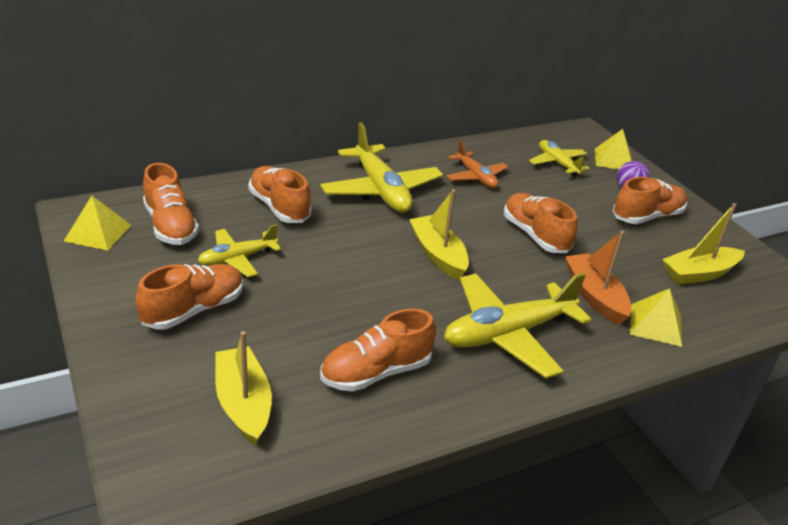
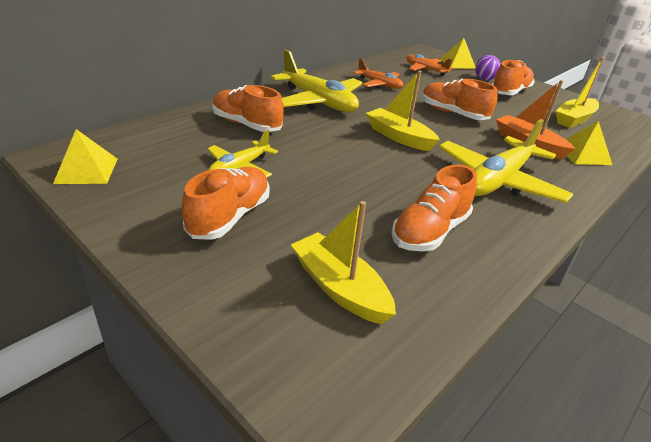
camera: 20 degrees left, 0 degrees up
(170, 226) = (157, 153): orange shoe -> none
(557, 163) = (425, 70): yellow plane -> orange plane

